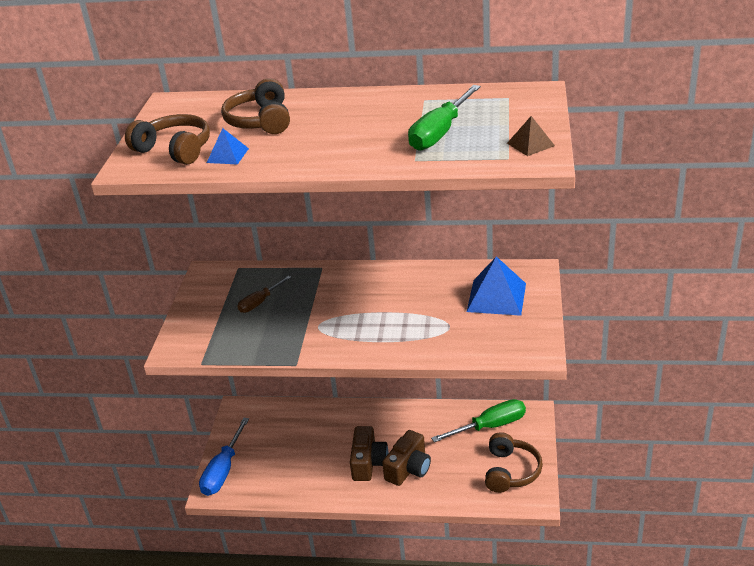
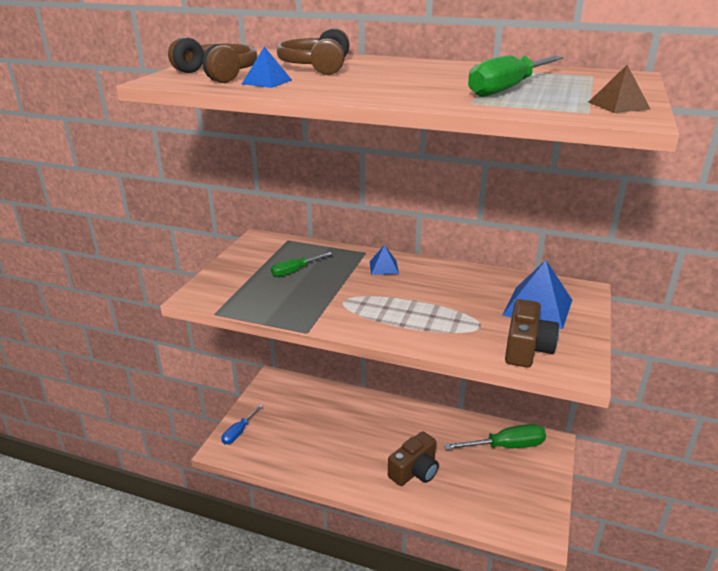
camera: 10 degrees right, 5 degrees down
(223, 470) = (239, 432): blue screwdriver -> blue screwdriver, size x0.60
(260, 302) = (295, 271): brown screwdriver -> green screwdriver
(345, 281) = (384, 267): none -> blue pyramid
(368, 463) = (376, 456): brown camera -> brown camera (526, 348)
(511, 471) = (520, 498): brown headphones -> none

